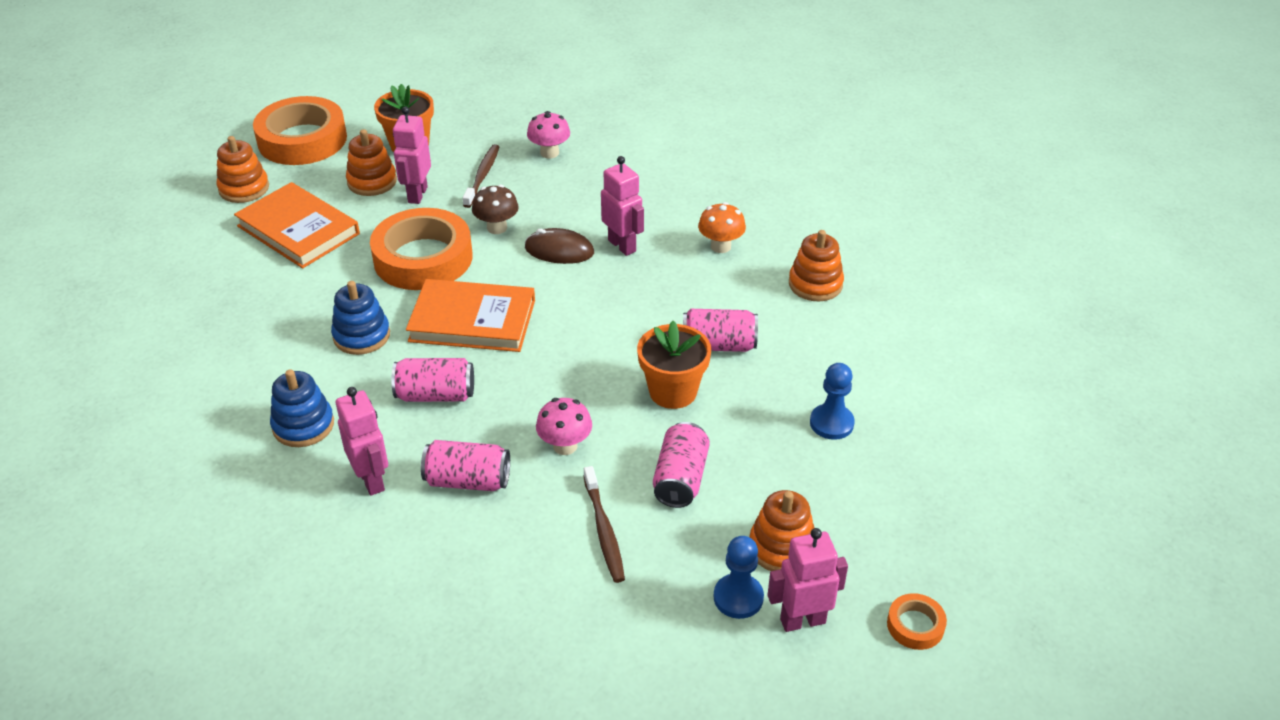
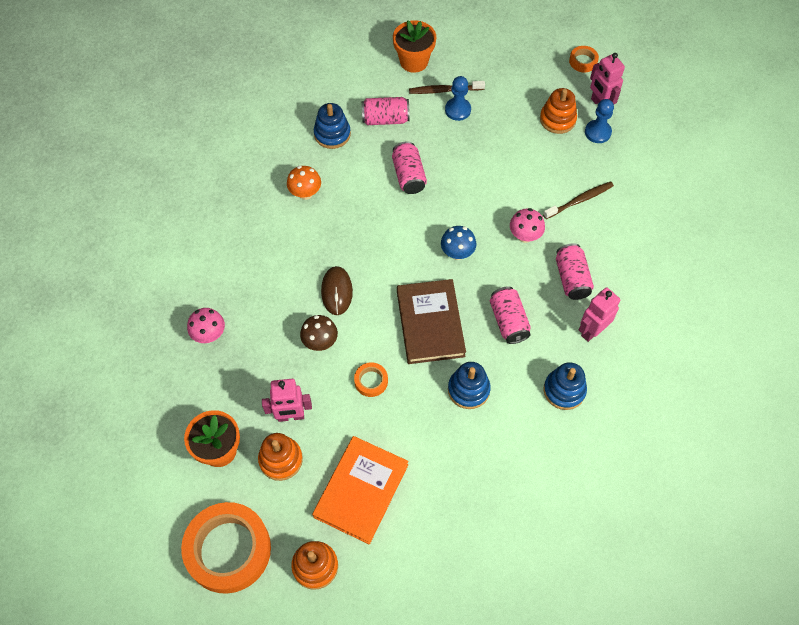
camera: 105 degrees left, 20 degrees up
(423, 258) = (371, 381): orange tape -> orange tape, size x0.43
(472, 320) = (430, 323): orange book -> brown book
(482, 176) = (253, 375): brown toothbrush -> brown toothbrush (444, 90)
(567, 367) = (457, 253): none -> blue mushroom
(622, 245) = (320, 253): pink robot -> none
(673, 391) = (459, 191): orange flower pot -> orange flower pot (414, 61)
(680, 479) = (528, 173): pink can -> pink can (385, 119)
(815, 284) = (332, 134): orange stacking toy -> blue stacking toy

